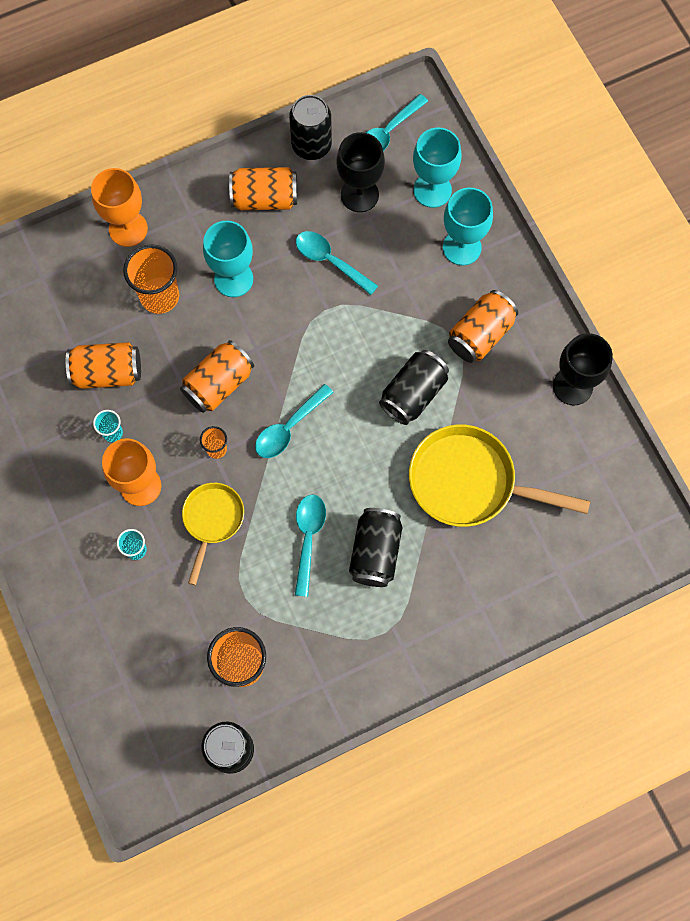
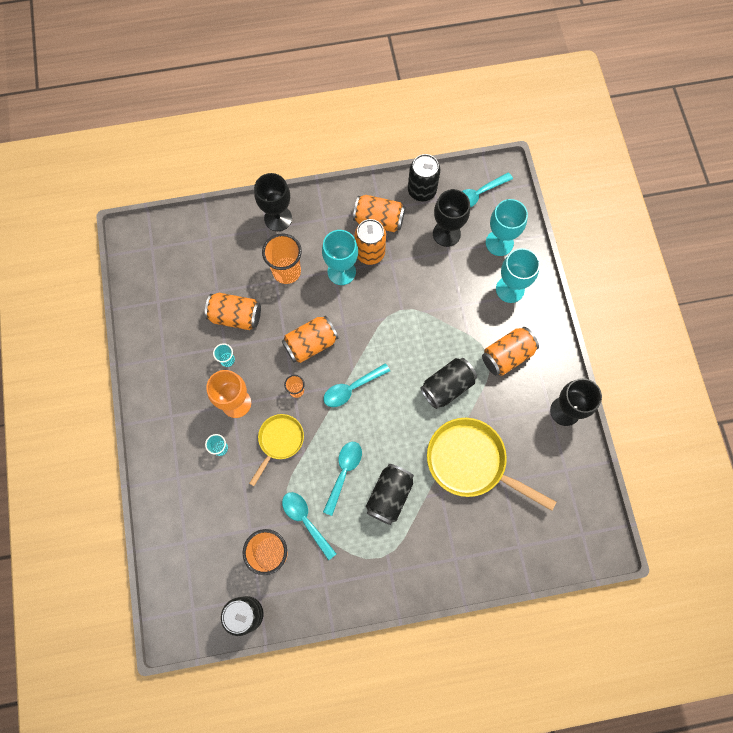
camera: 15 degrees right, 0 degrees up
(128, 229) = (278, 218): orange goblet -> black goblet
(264, 245) = (370, 253): none -> orange can
(330, 261) = (413, 276): turquoise spoon -> turquoise spoon (305, 521)

